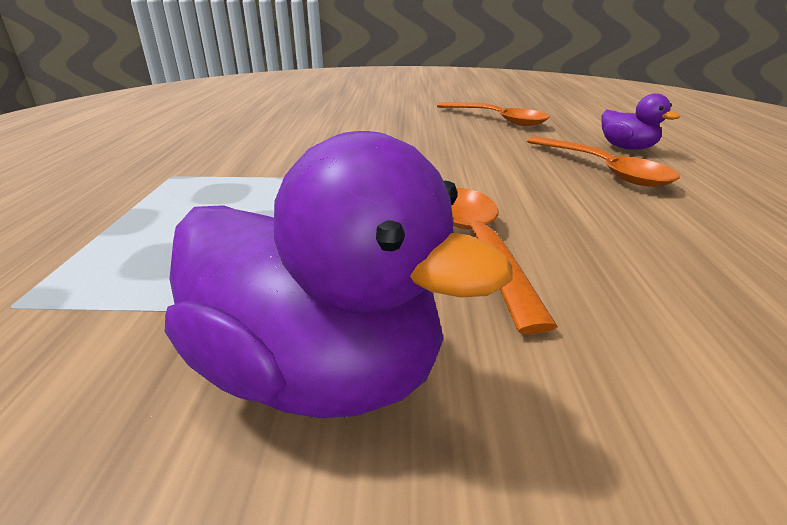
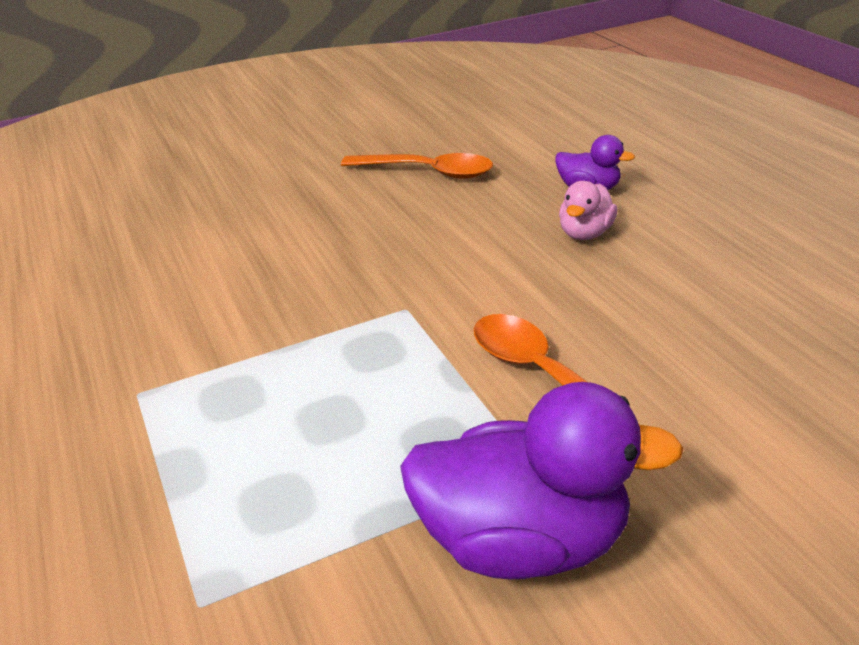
camera: 25 degrees left, 5 degrees up
(602, 170) = (585, 233): orange spoon -> pink duck

